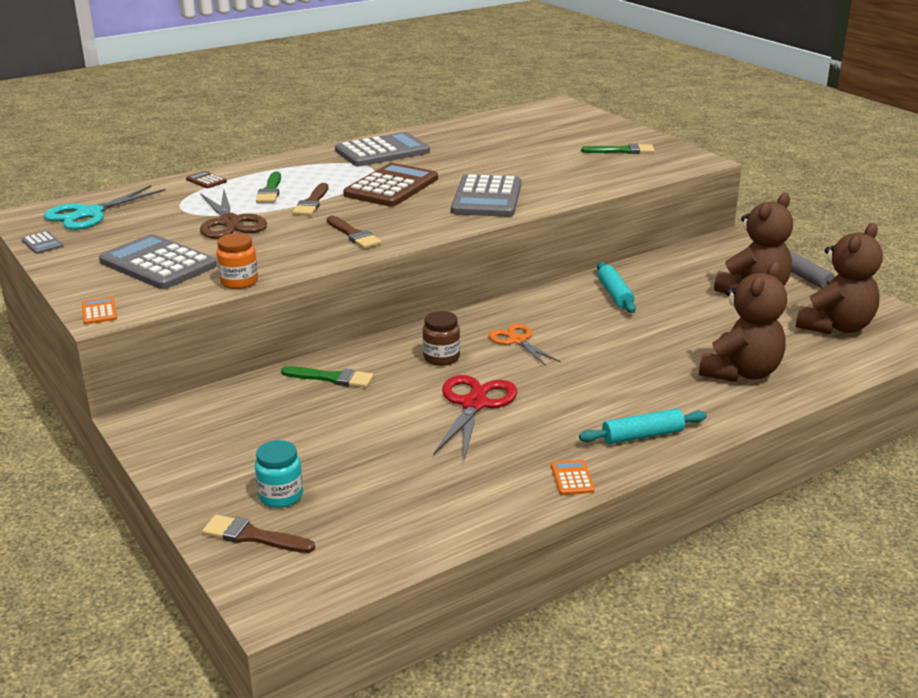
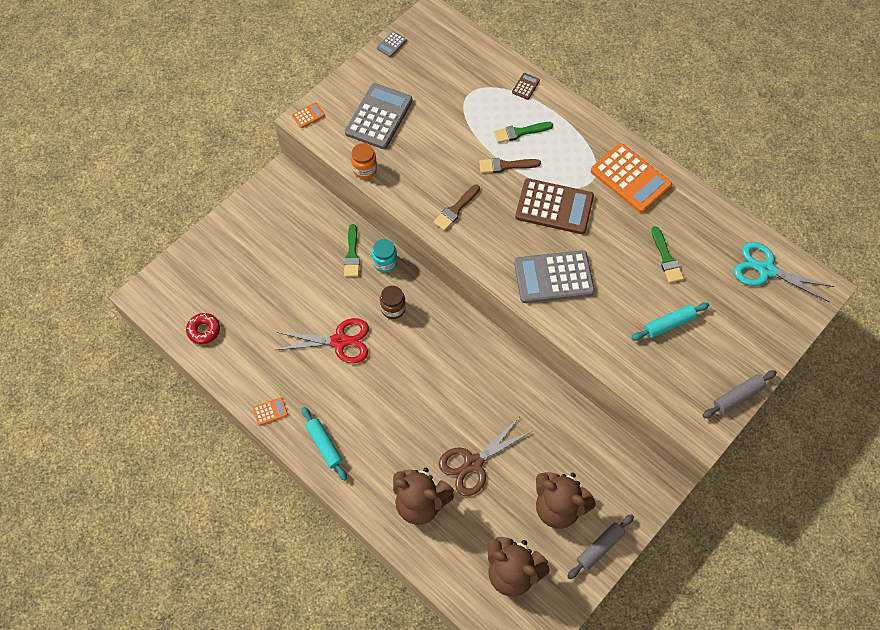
camera: 75 degrees right, 35 degrees up
(89, 214) = (444, 46): turquoise scissors -> turquoise scissors (766, 270)
(230, 222) = (454, 129): brown scissors -> brown scissors (473, 463)
(253, 536) = (191, 269): brown brush -> none
(281, 496) = (226, 269): turquoise jar -> turquoise jar (385, 263)
(382, 151) = (630, 178): grey calculator -> orange calculator
(390, 533) = (204, 330): none -> red donut
(517, 340) = (429, 349): orange scissors -> none
(614, 294) = (521, 403): turquoise rolling pin -> turquoise rolling pin (669, 324)
(622, 151) = (704, 361): green brush -> green brush (666, 258)
(665, 144) = (737, 396): none -> grey rolling pin

